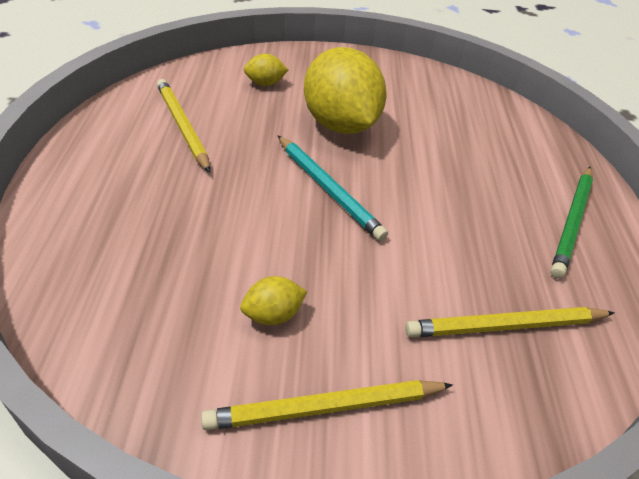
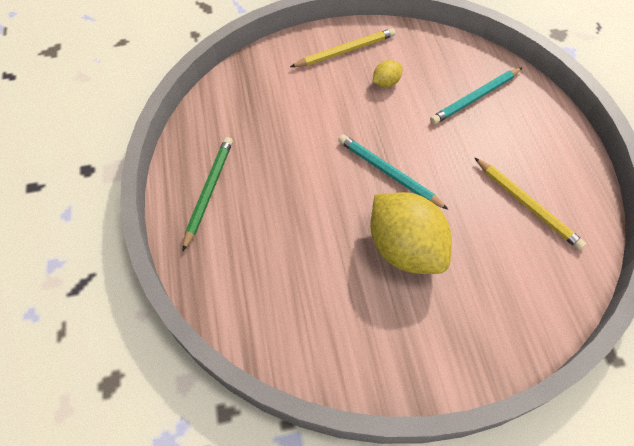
camera: 170 degrees right, 15 degrees up
(140, 252) = (475, 98): none -> turquoise pencil
(265, 83) = (498, 289): yellow lemon -> none
(506, 326) = (261, 106): yellow pencil -> none

